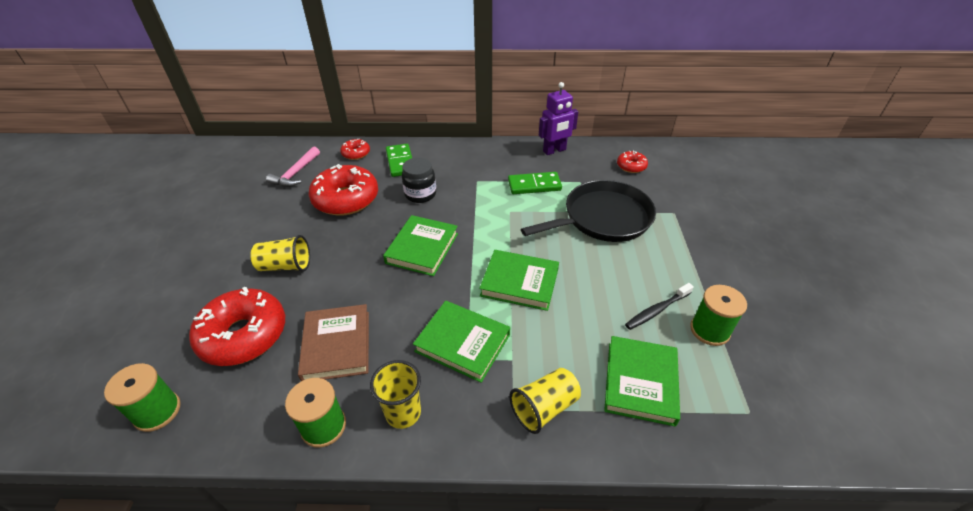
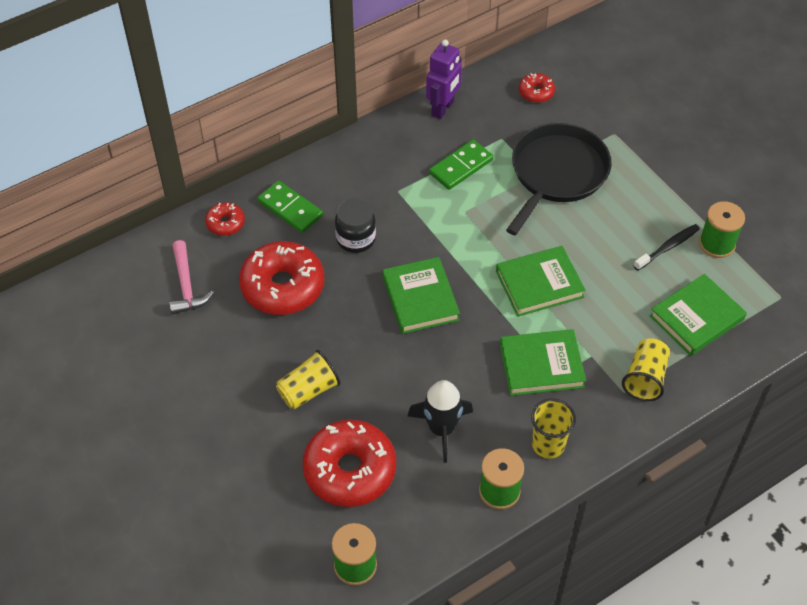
camera: 35 degrees left, 10 degrees up
(337, 345) = (441, 429): brown book -> black rocket
(640, 382) = (696, 318): green book -> green book turned 75 degrees clockwise
(657, 310) = (667, 247): black toothbrush -> black toothbrush turned 150 degrees counterclockwise

